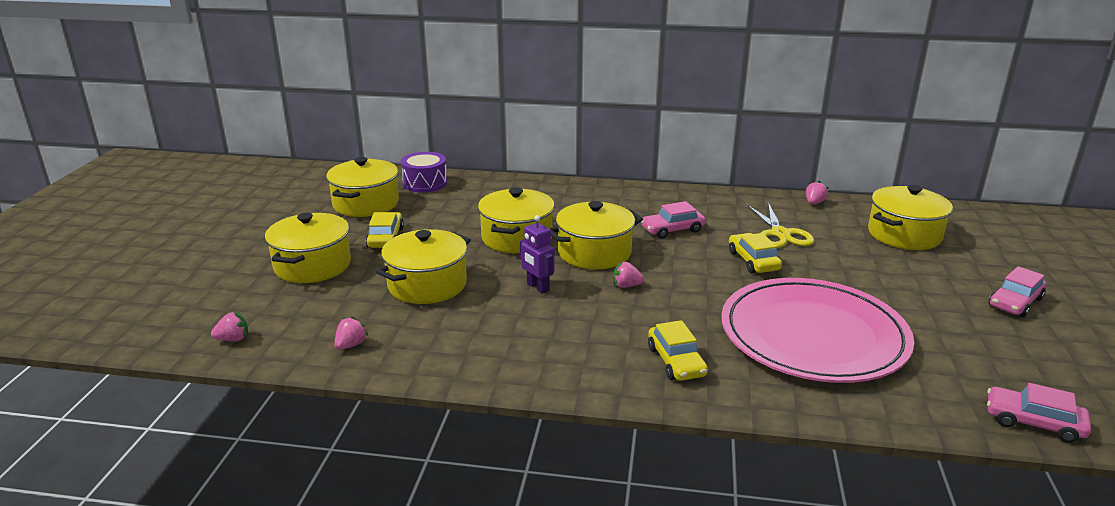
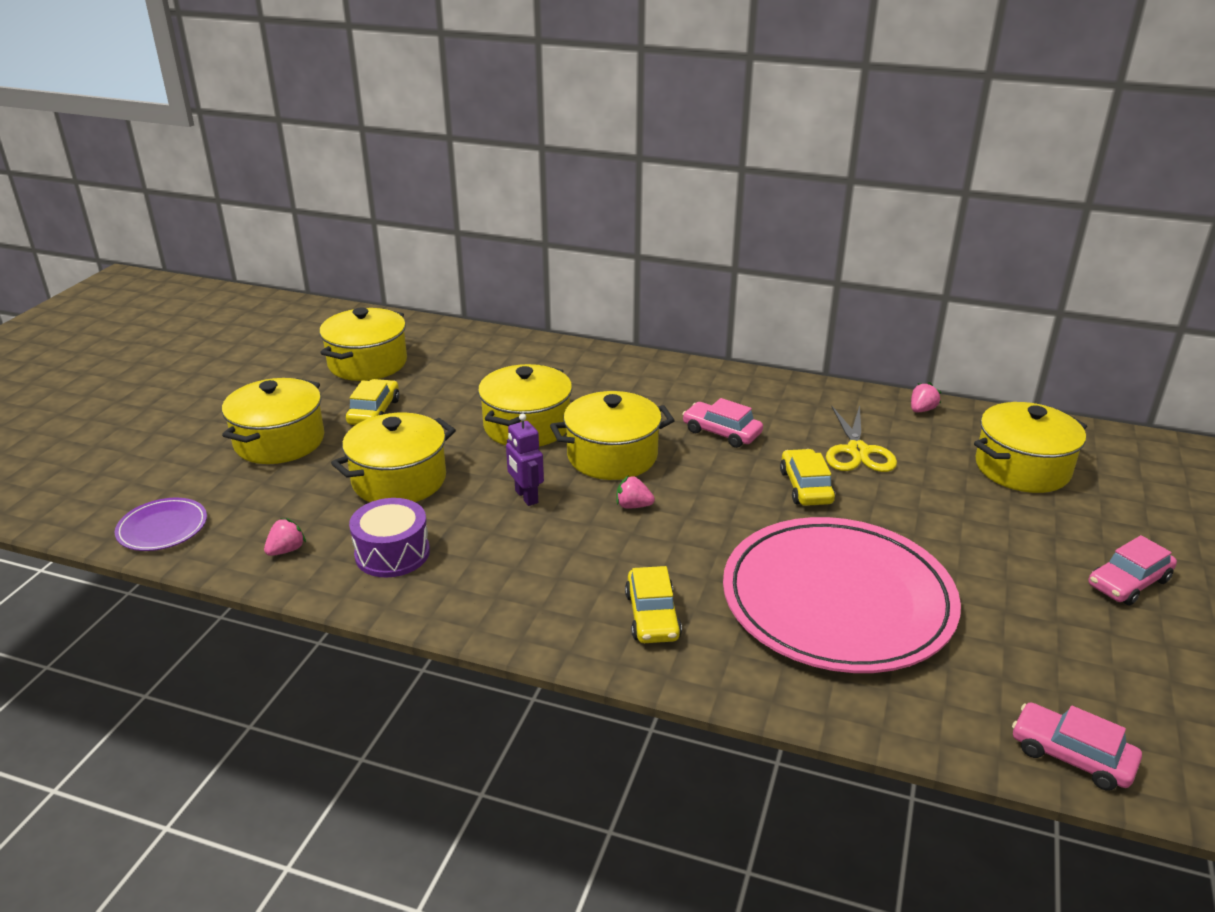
camera: 10 degrees right, 5 degrees up
(233, 339) = (162, 528): pink strawberry -> purple plate
(425, 183) = (446, 340): purple drum -> purple drum (392, 553)
(672, 230) = (721, 432): pink car -> pink car turned 45 degrees clockwise

